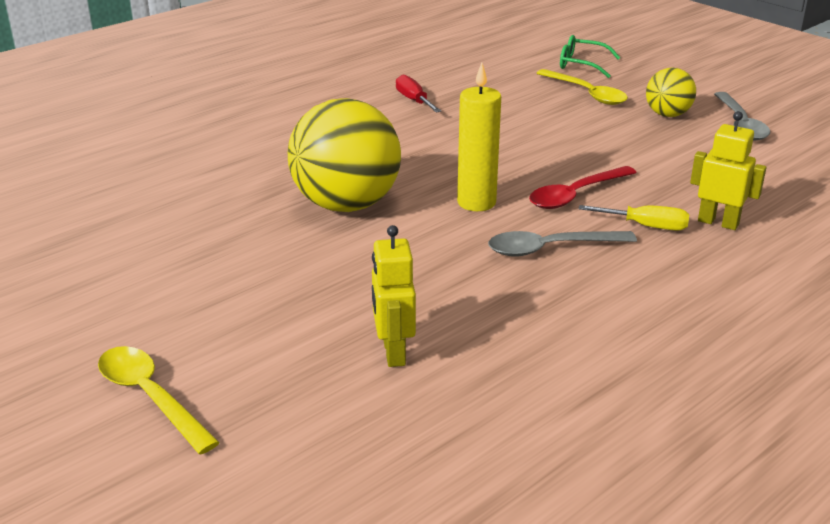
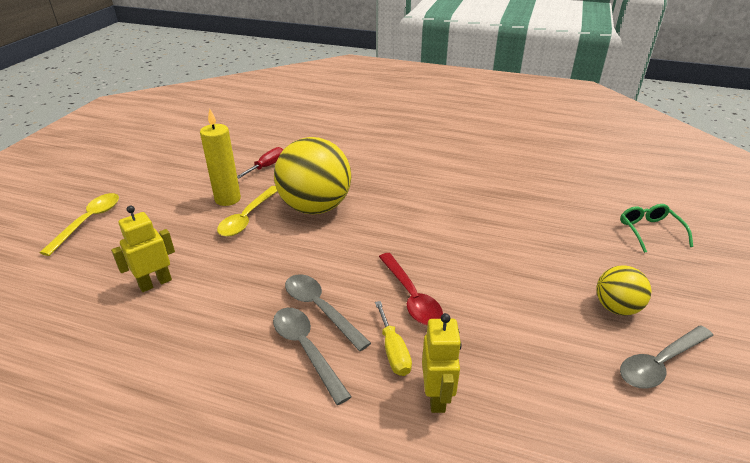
camera: 60 degrees right, 5 degrees up
(414, 100) = (482, 181): red screwdriver -> red screwdriver (267, 166)
(476, 202) = (360, 255): yellow candle -> yellow candle (227, 199)
(575, 195) = (411, 297): red spoon -> red spoon turned 135 degrees counterclockwise
(587, 94) = (596, 251): yellow spoon -> yellow spoon (247, 218)
(608, 271) = (306, 349): none -> grey spoon

